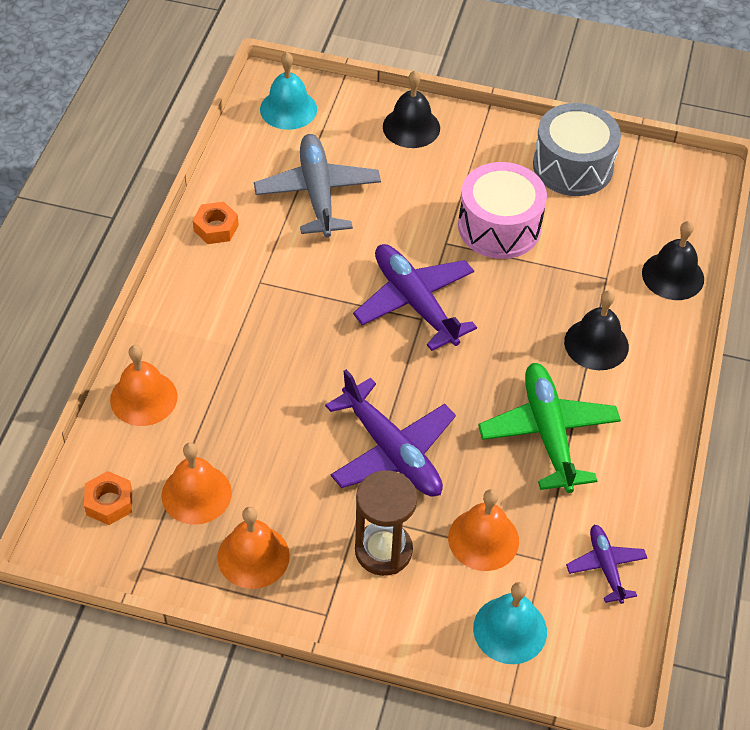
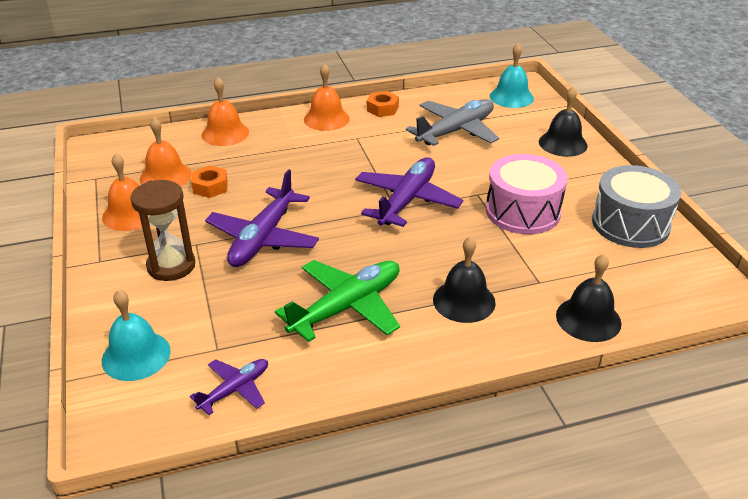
camera: 60 degrees right, 15 degrees down
(109, 502) = (137, 150): orange nut -> orange nut (210, 187)
(483, 539) = (215, 310): orange bell -> orange bell (326, 119)

